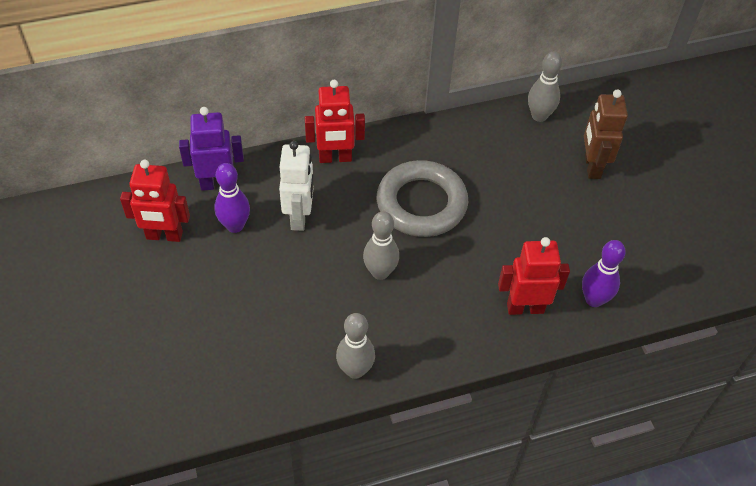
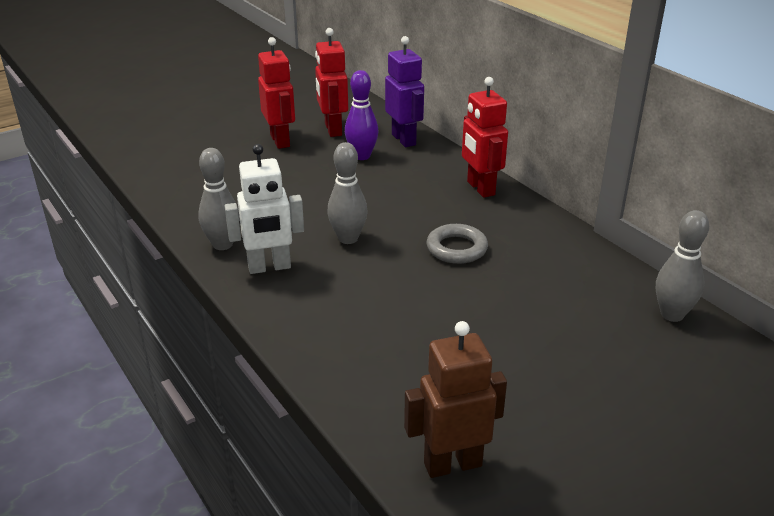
camera: 75 degrees right, 20 degrees down
(299, 217) = (391, 184): white robot -> white robot (269, 267)
(421, 203) = (456, 248): grey ring -> grey ring, size x0.56
(525, 308) = (346, 345): red robot -> red robot (280, 141)
(592, 166) = (622, 375): brown robot -> brown robot (452, 464)
(594, 299) = (387, 405): purple bowling pin -> none

